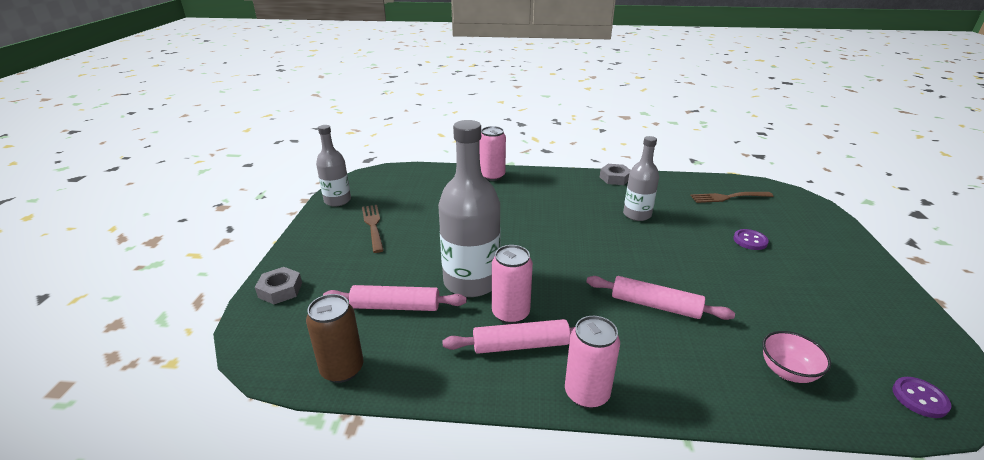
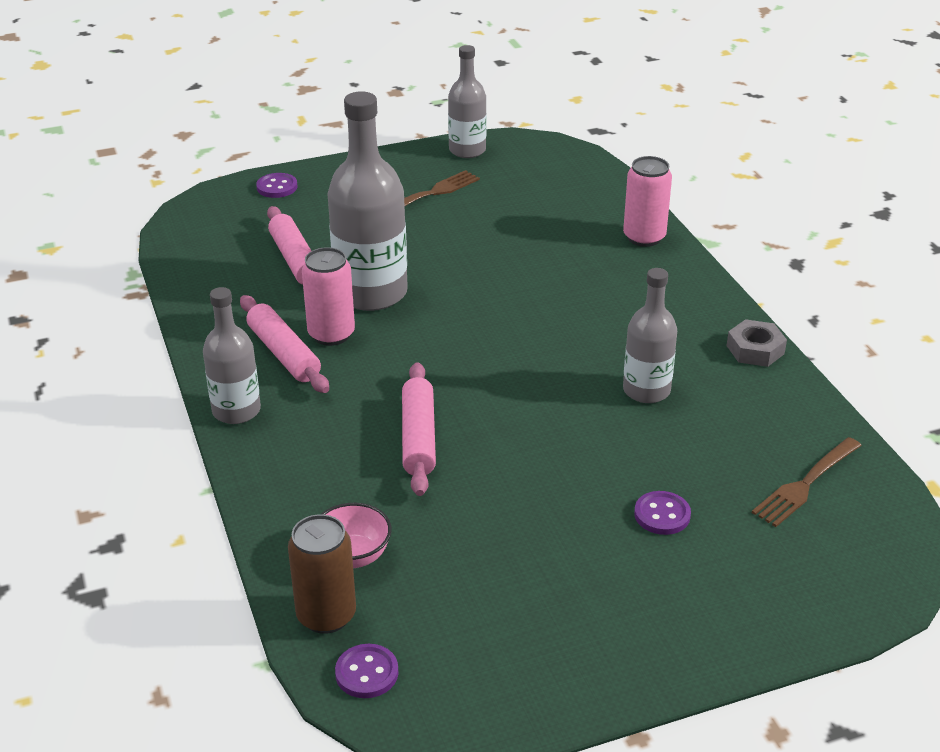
camera: 65 degrees right, 5 degrees up
(280, 290) = (277, 187): grey nut -> purple button
(342, 369) = (191, 263): brown can -> brown can (326, 615)
(586, 393) = (236, 411): pink can -> grey bottle
(728, 197) = (806, 483): brown fork -> brown fork turned 105 degrees counterclockwise

